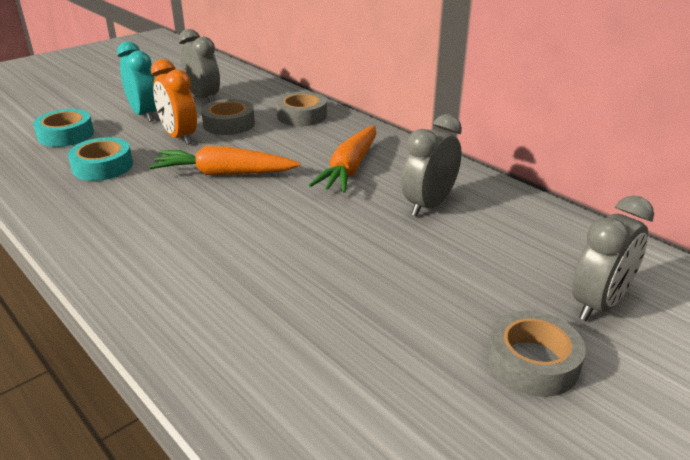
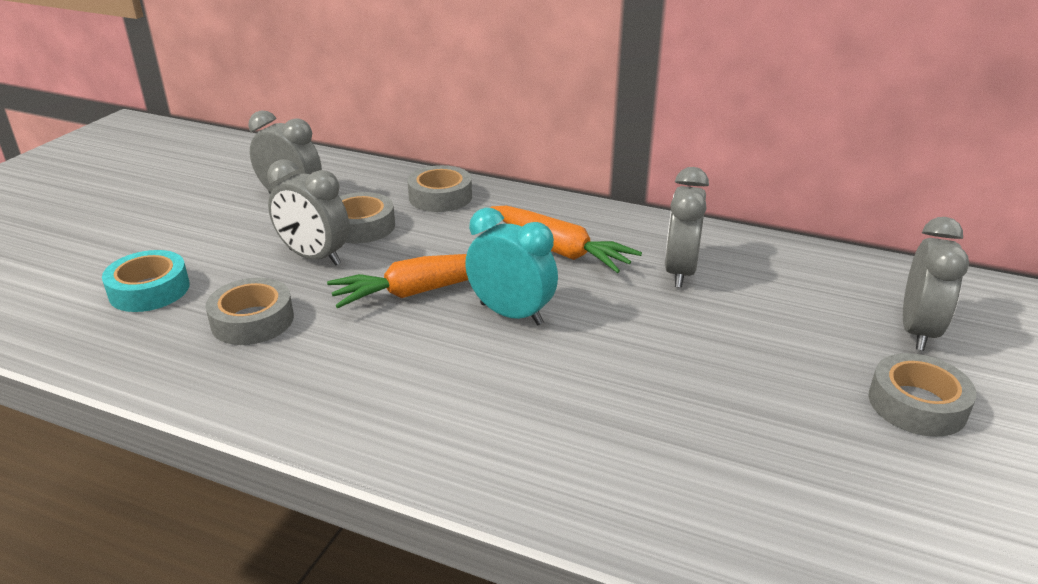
camera: 25 degrees left, 0 degrees up
(103, 166) = (252, 320): turquoise tape -> grey tape
(144, 114) = (234, 237): turquoise clock -> turquoise clock (511, 314)
(179, 137) = (314, 257): orange clock -> grey clock
(349, 169) = (559, 250): orange carrot -> orange carrot turned 45 degrees counterclockwise

